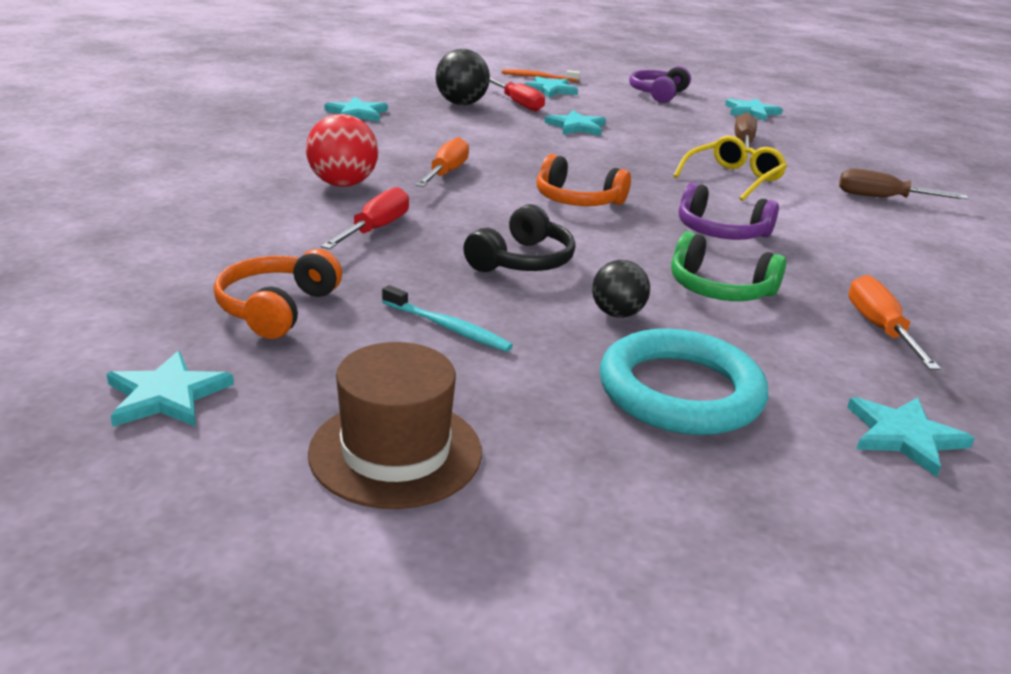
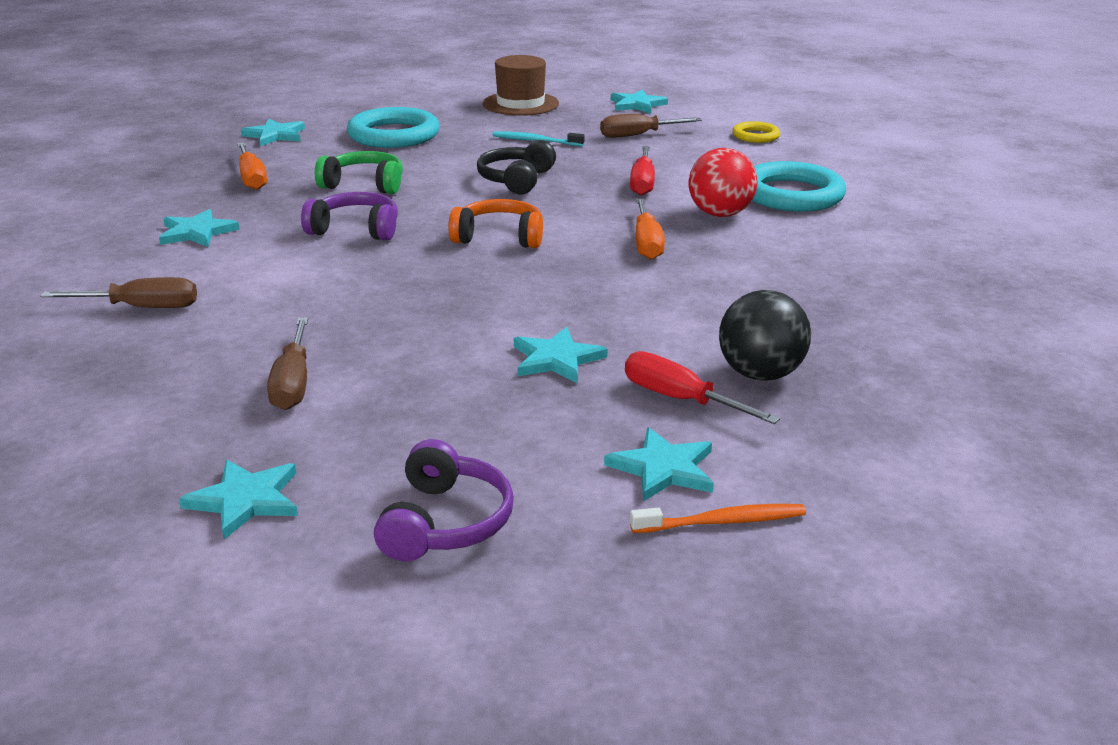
camera: 165 degrees right, 0 degrees up
(110, 273) = (755, 136): none -> yellow ring
(237, 188) = (791, 195): none -> turquoise ring
(277, 308) = (638, 135): orange headphones -> brown screwdriver
(357, 113) = (855, 313): turquoise star -> turquoise star (197, 232)
(617, 313) = (436, 161): black ball -> none
(733, 179) = (328, 301): yellow glasses -> none

